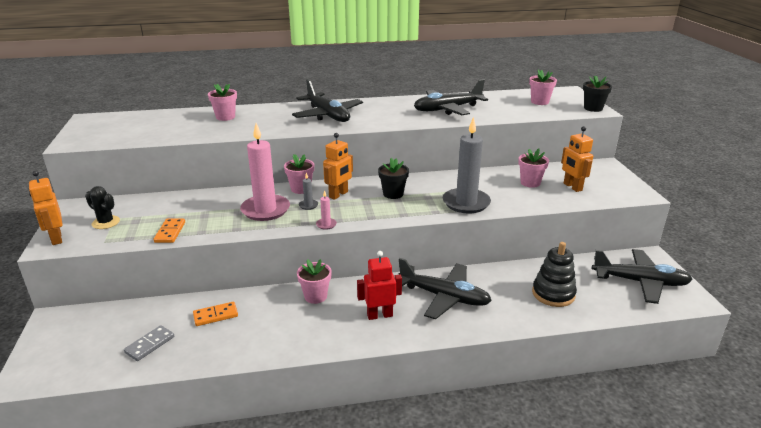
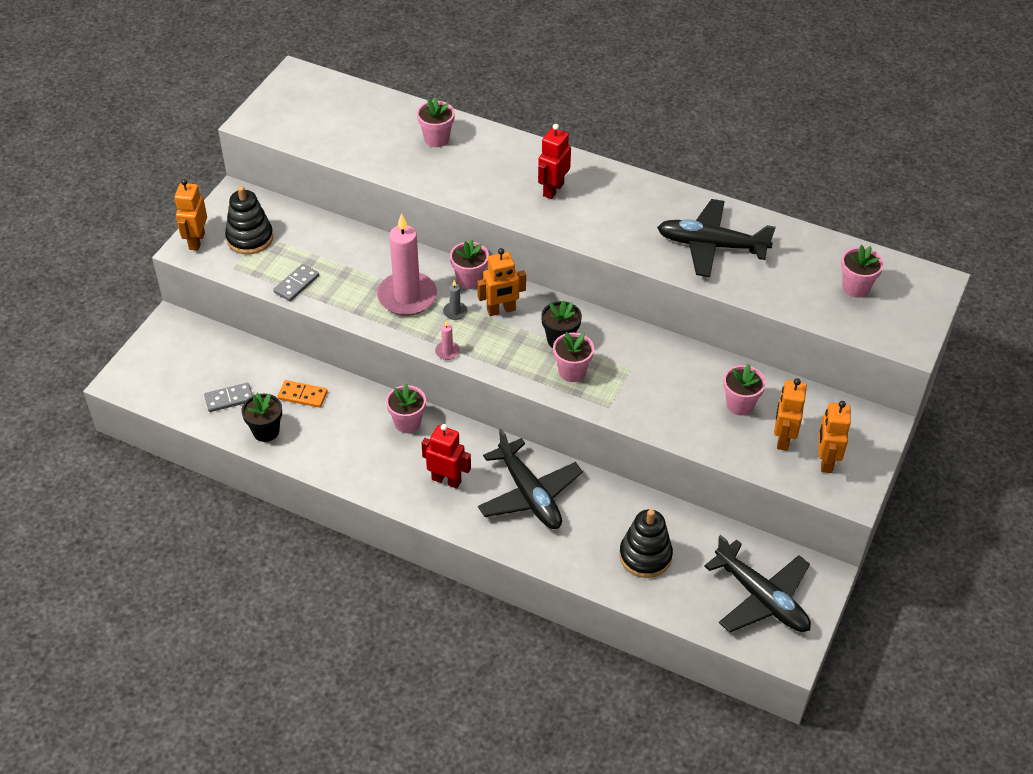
camera: 35 degrees right, 20 degrees up
(106, 222) = (250, 238): black cactus -> black stacking toy
(170, 232) = (296, 284): orange domino -> grey domino
(328, 115) = (553, 190): black plane -> red robot
(419, 204) = (572, 372): none -> pink flower pot
(466, 203) = (625, 397): grey candle -> none
(593, 108) = (910, 337): black flower pot -> black flower pot (266, 431)
(606, 187) = (825, 461): none -> orange robot

